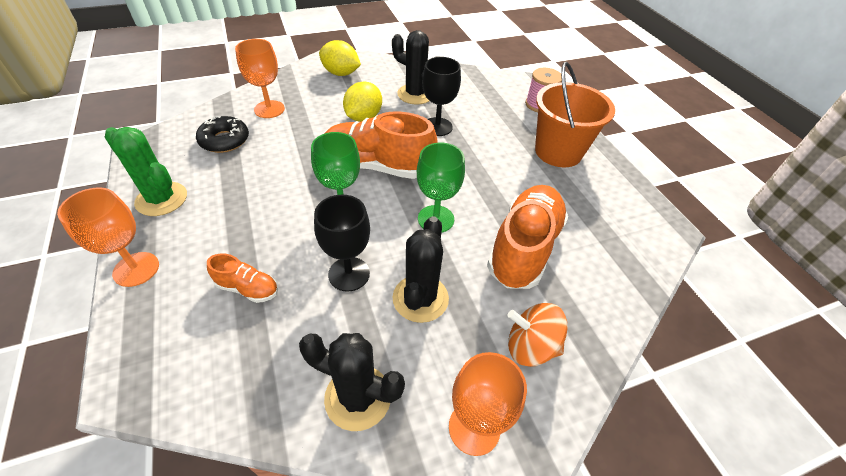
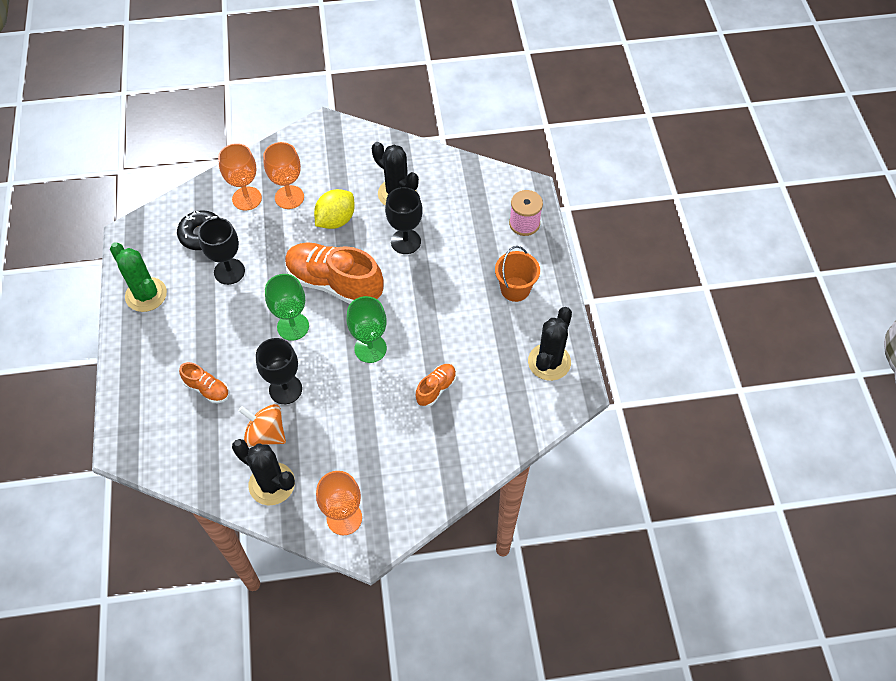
camera: 15 degrees right, 10 degrees up
(136, 269) = (127, 359): orange goblet -> orange goblet (289, 197)
(259, 168) = (229, 271): none -> black goblet
(341, 73) = (326, 153): yellow lemon -> none
(420, 298) = (335, 419): black cactus -> black cactus (549, 362)
(524, 248) = (436, 388): orange shoe -> orange shoe, size x0.48
(530, 347) = (406, 471): orange spinning top -> orange spinning top (266, 434)
(558, 152) = (515, 289): orange bucket -> orange bucket, size x0.63

